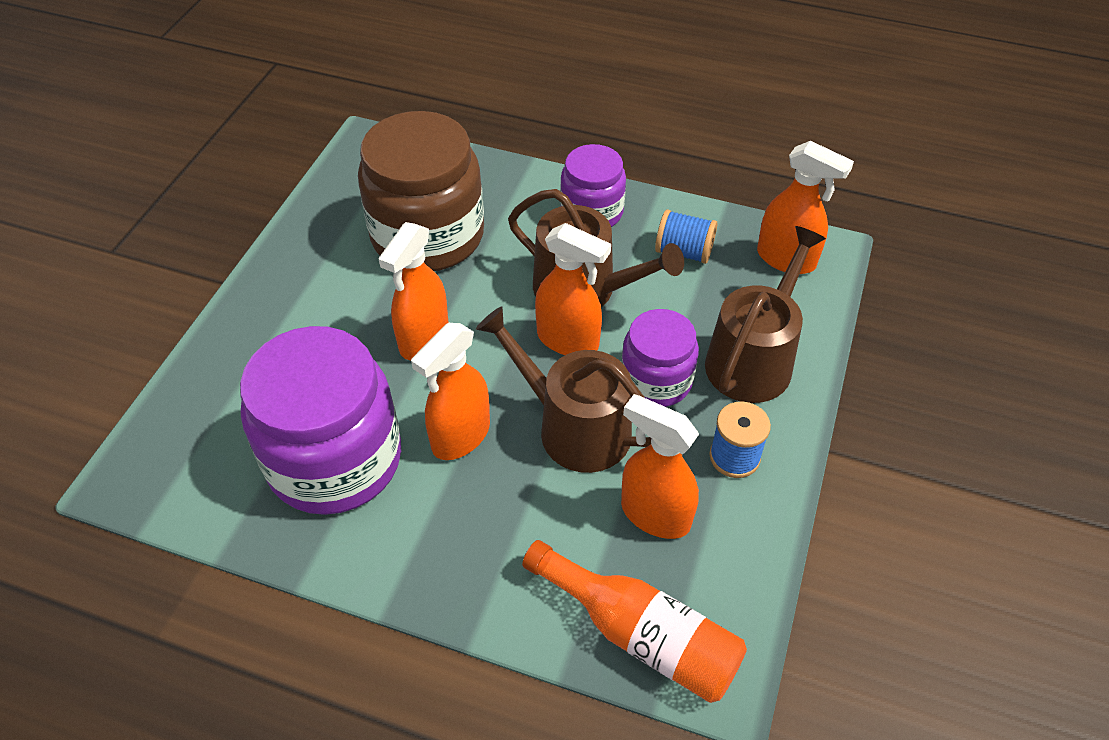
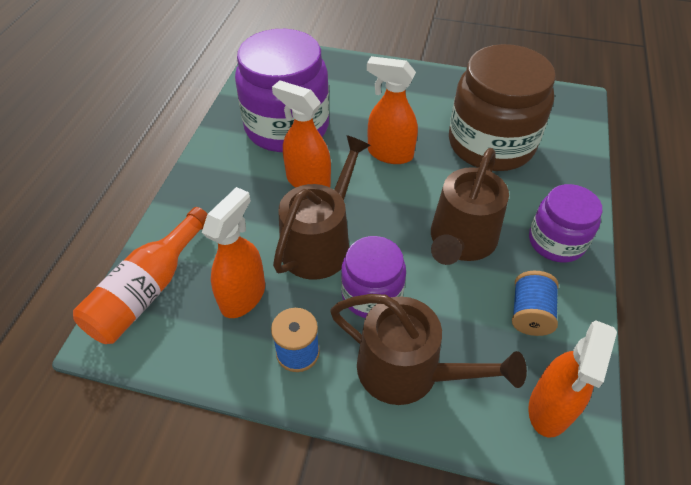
camera: 85 degrees right, 0 degrees up
(568, 340) = (404, 234): orange spray bottle -> none

